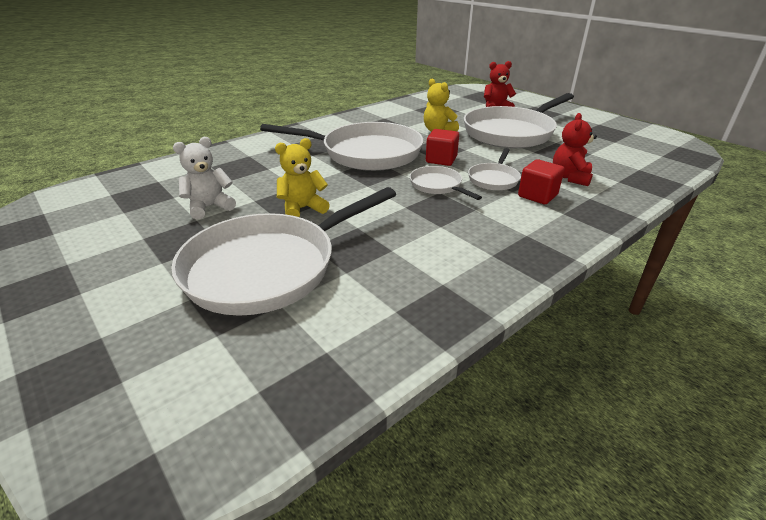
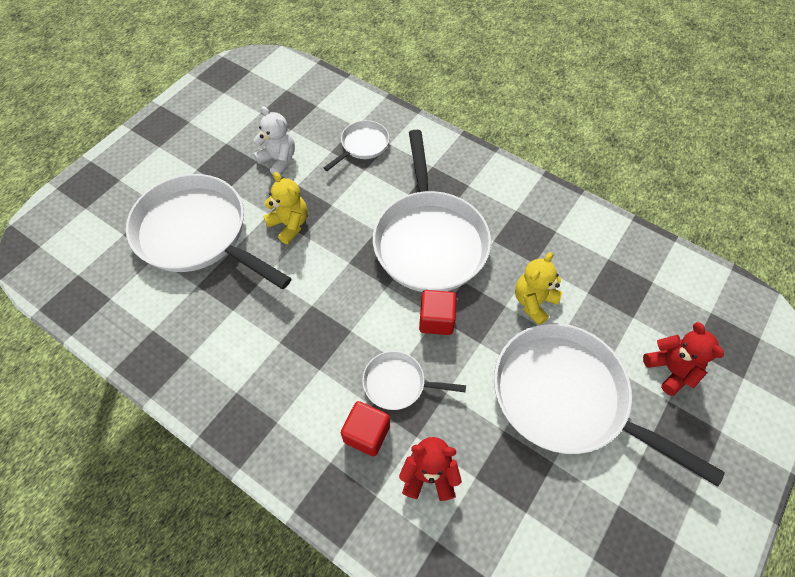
camera: 75 degrees right, 25 degrees up
(438, 186) = (364, 327): white pan -> white pan (362, 145)

